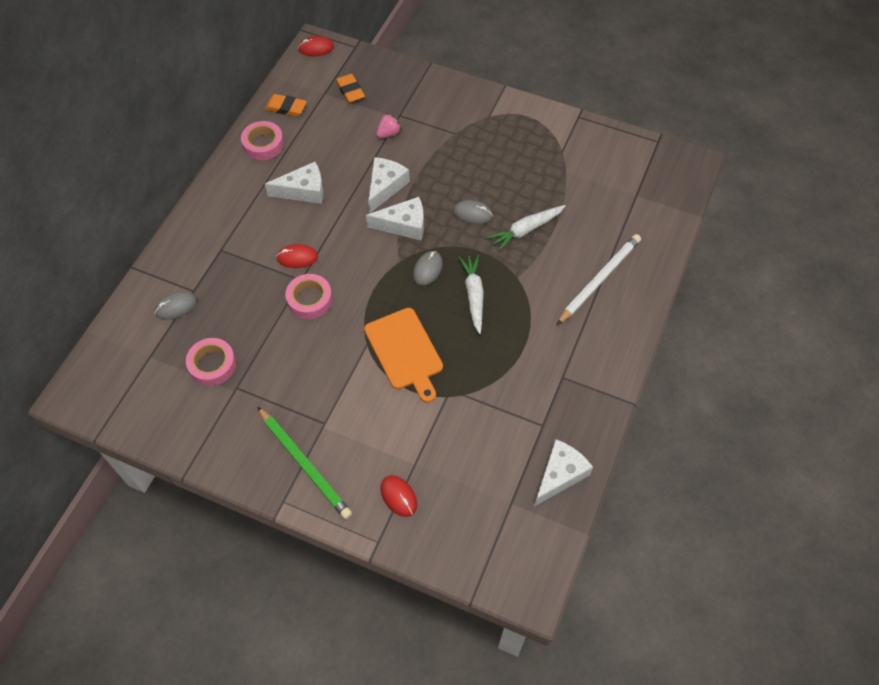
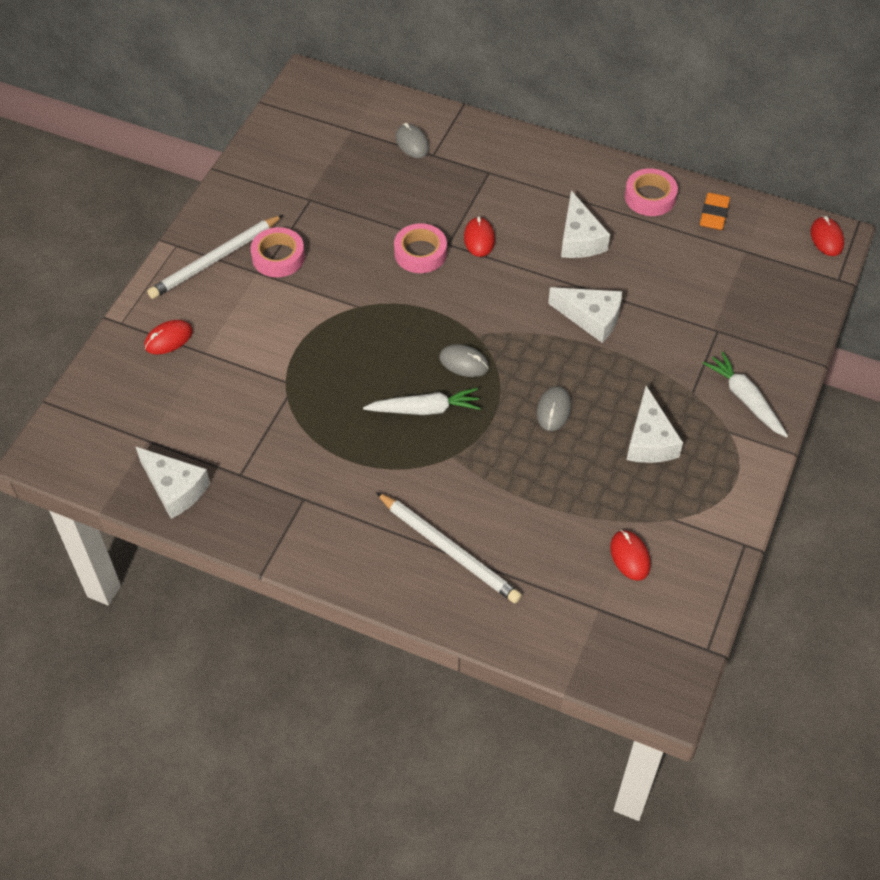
camera: 90 degrees right, 5 degrees down
(212, 364) = (339, 178): pink tape -> pink tape (278, 257)
(304, 464) = (215, 260): green pencil -> white pencil
(350, 90) = (754, 277): orange eraser -> none
(388, 133) = (682, 319): pink strawberry -> none
(403, 225) = (531, 338): white cheese -> white cheese (649, 440)
(405, 351) = (347, 342): orange cutting board -> none
(526, 230) = (529, 469): white carrot -> white carrot (745, 399)
(594, 176) = (630, 556): none -> red mouse

